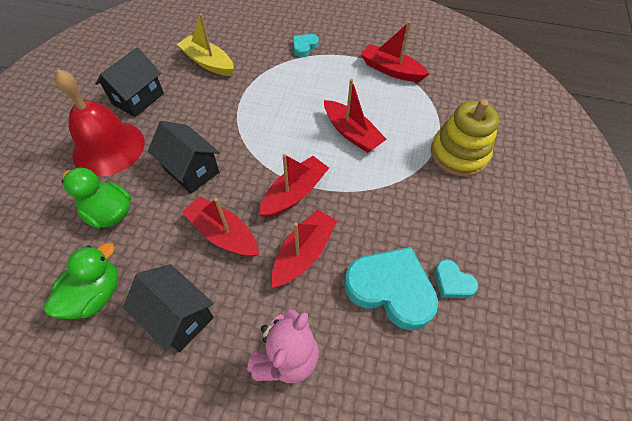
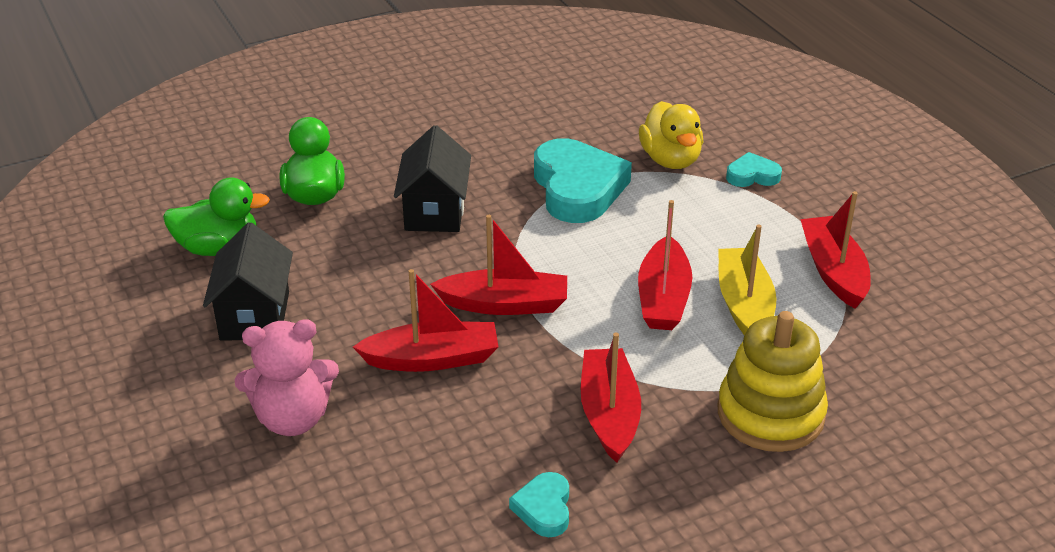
camera: 50 degrees right, 20 degrees down
(108, 148) = (389, 140): red bell -> none
(138, 99) = (478, 114): black house -> none
(208, 62) = (605, 123): yellow boat -> yellow boat (744, 305)
(223, 234) = (384, 285): red boat -> red boat (609, 414)
(262, 62) = (670, 160): none -> yellow duck
(390, 289) = (468, 457): turquoise heart -> turquoise heart (577, 188)

